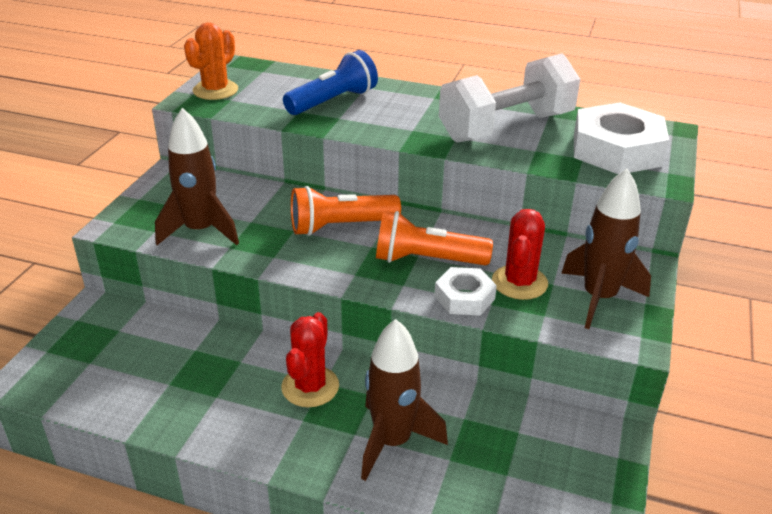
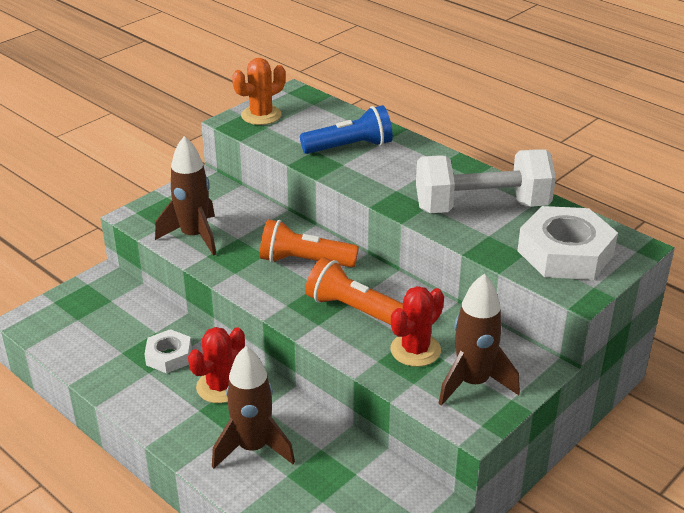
camera: 25 degrees right, 0 degrees up
(464, 297) = (359, 349): white nut -> white nut (169, 356)

